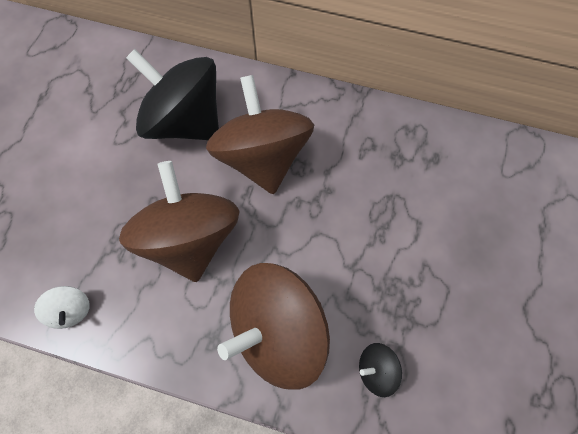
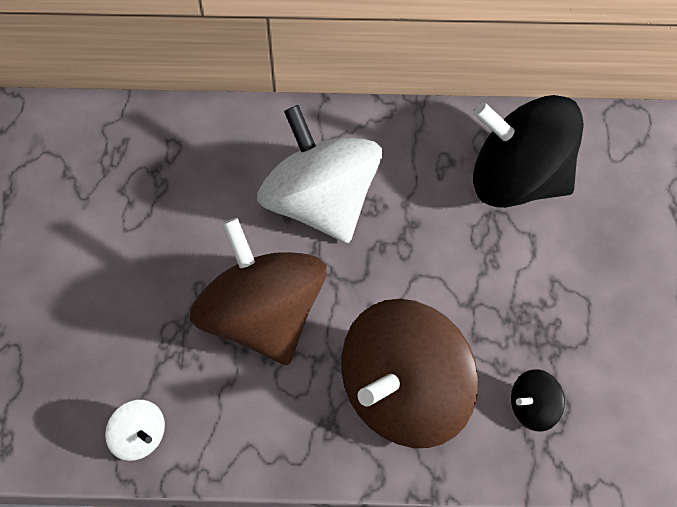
camera: 15 degrees left, 10 degrees down
(185, 121) = (209, 184): black spinning top -> black spinning top (517, 181)
(262, 157) = (320, 204): brown spinning top -> white spinning top

